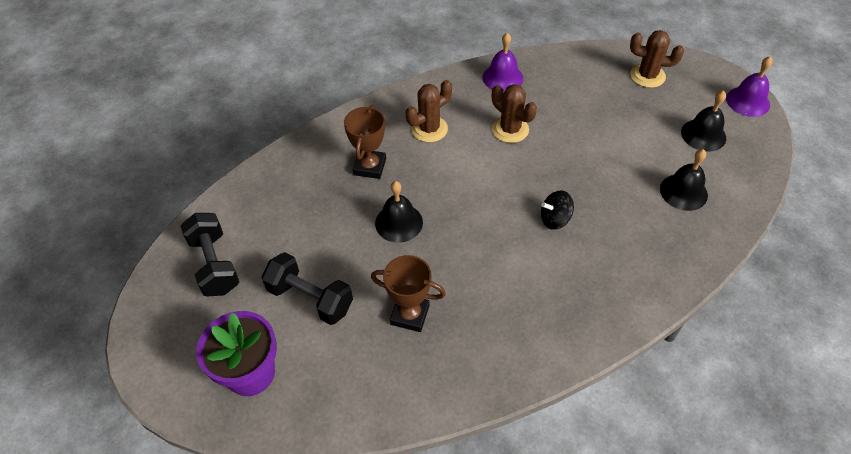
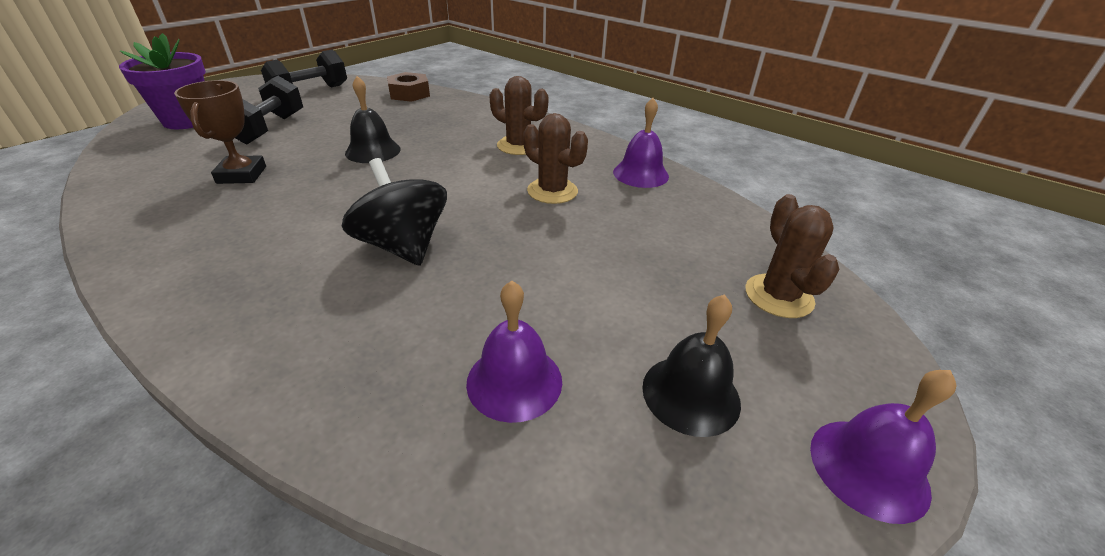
camera: 65 degrees right, 15 degrees down
(268, 181) = (409, 94): none -> brown nut
(370, 167) = (446, 127): brown trophy -> none
(510, 129) = (552, 191): brown cactus -> brown cactus turned 75 degrees counterclockwise
(555, 219) = (403, 246): black spinning top -> black spinning top, size x1.73
(683, 192) = (514, 381): black bell -> purple bell

